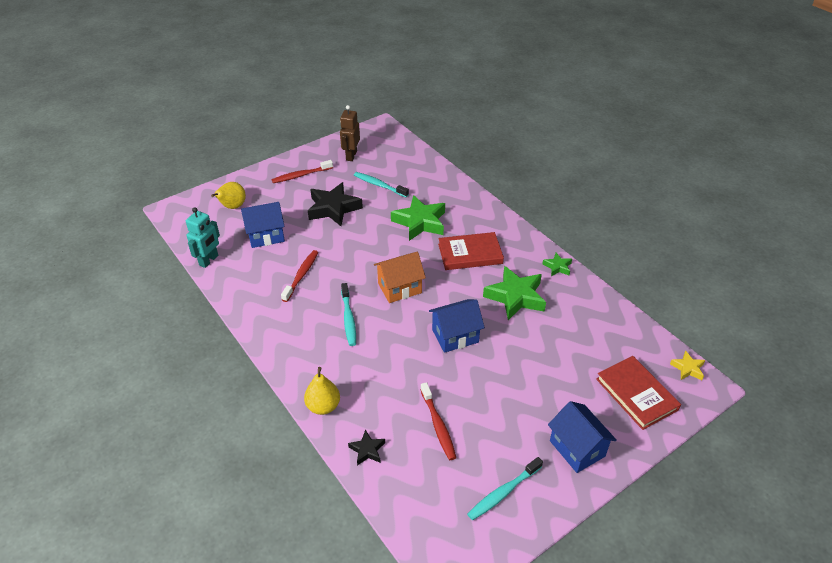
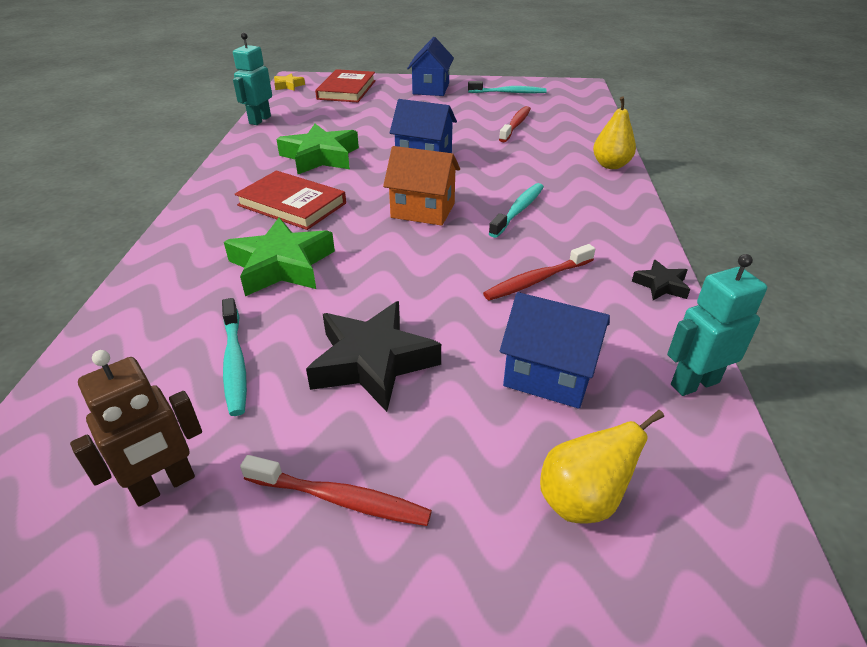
camera: 140 degrees left, 5 degrees down
(367, 450) = (591, 134): black star -> black star (661, 285)
(557, 267) = (237, 158): green star -> none
(616, 309) = (260, 120): none -> turquoise robot

